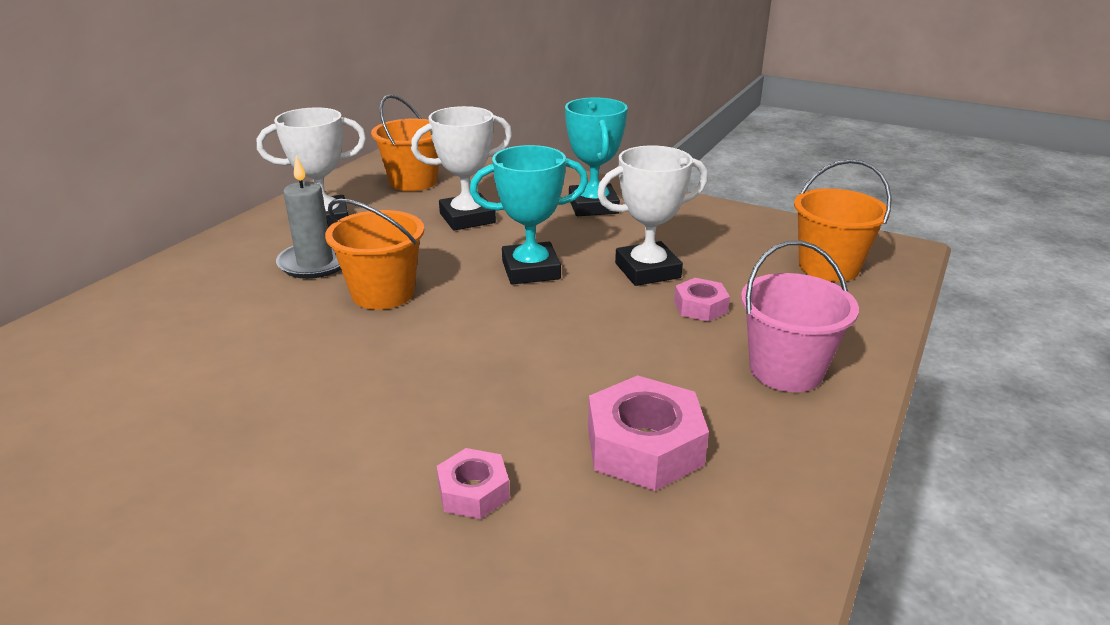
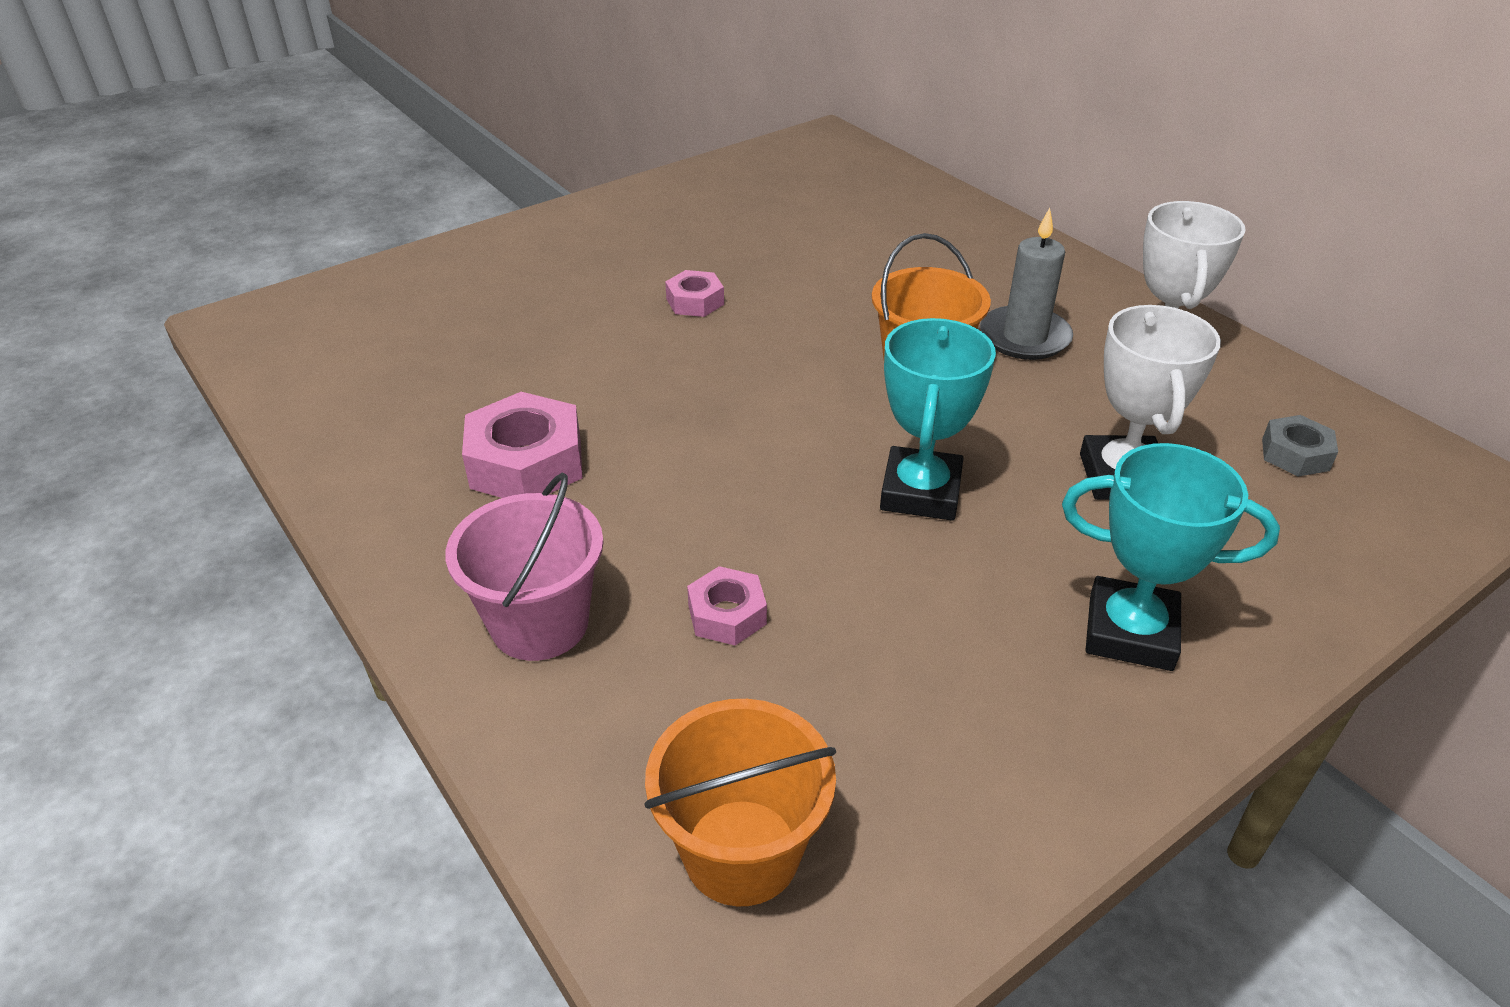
camera: 115 degrees right, 10 degrees up
(413, 182) = (1295, 454): orange bucket -> grey nut
(473, 491) = (562, 361): pink nut -> pink nut (695, 302)
(647, 270) = (858, 604): white trophy -> none

